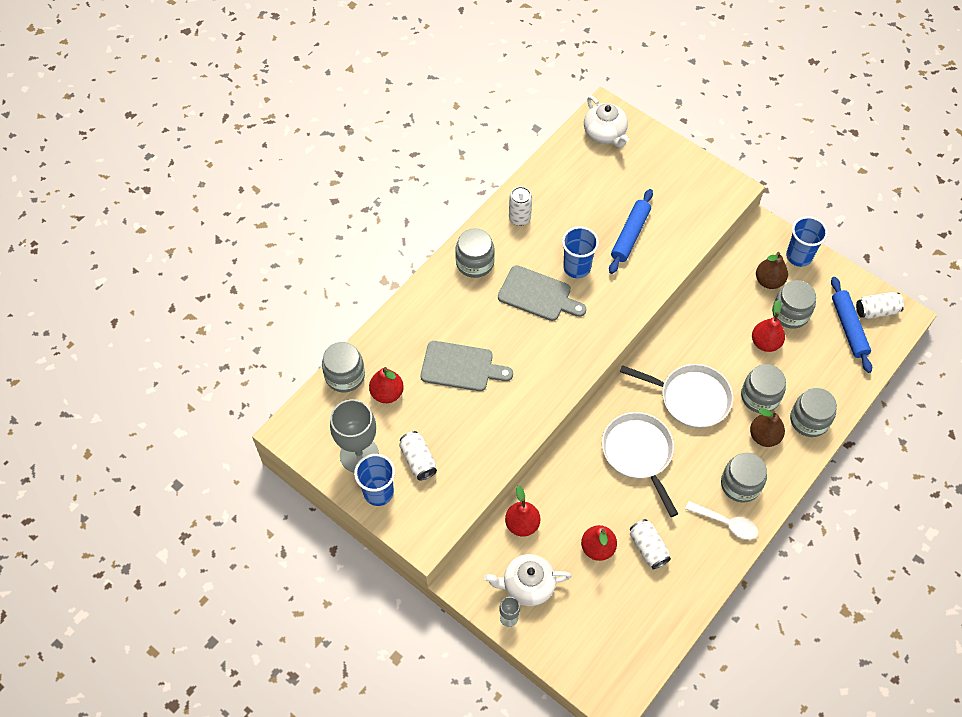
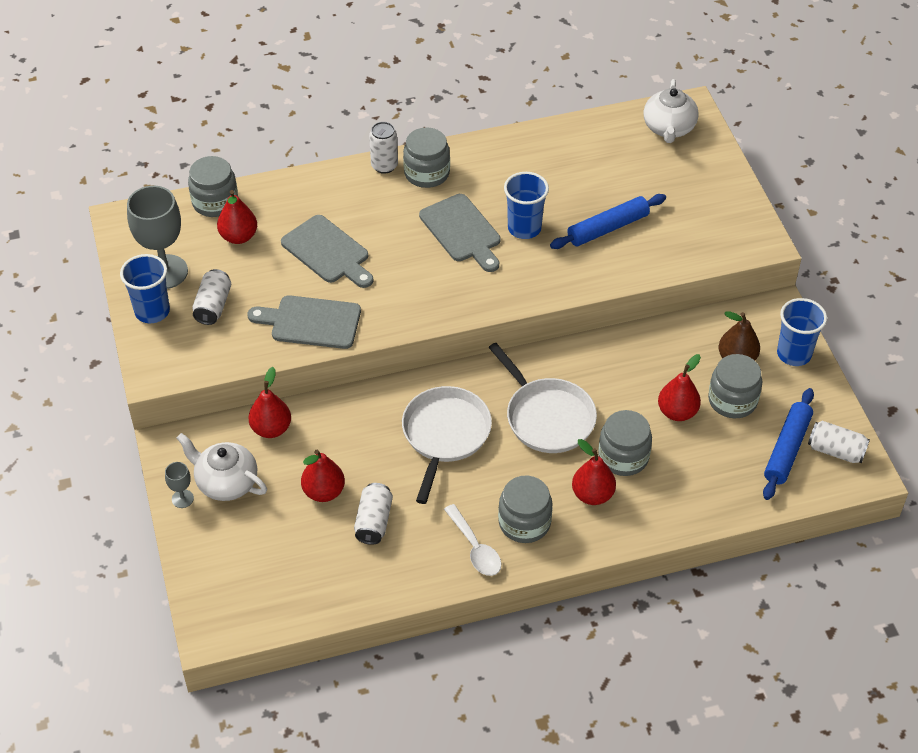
camera: 35 degrees right, 10 degrees down
(497, 430) = (311, 322): none -> grey cutting board
(519, 218) = (508, 158): white can -> white can (384, 166)
(764, 436) = (592, 495): brown pear -> red pear
(809, 420) = (657, 508): grey jar -> none

